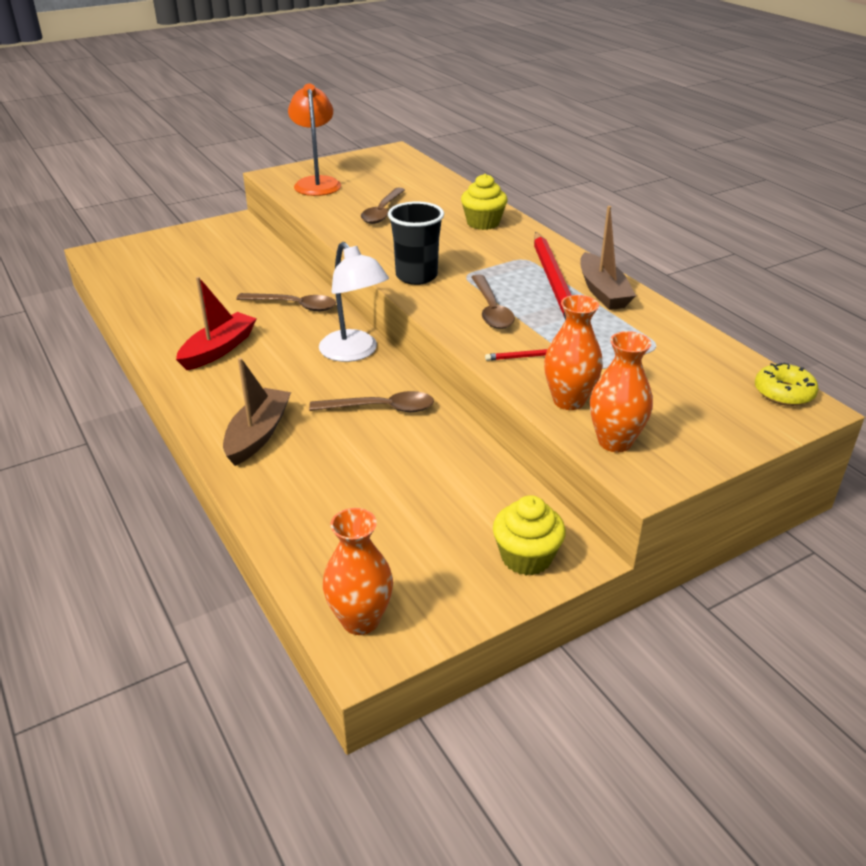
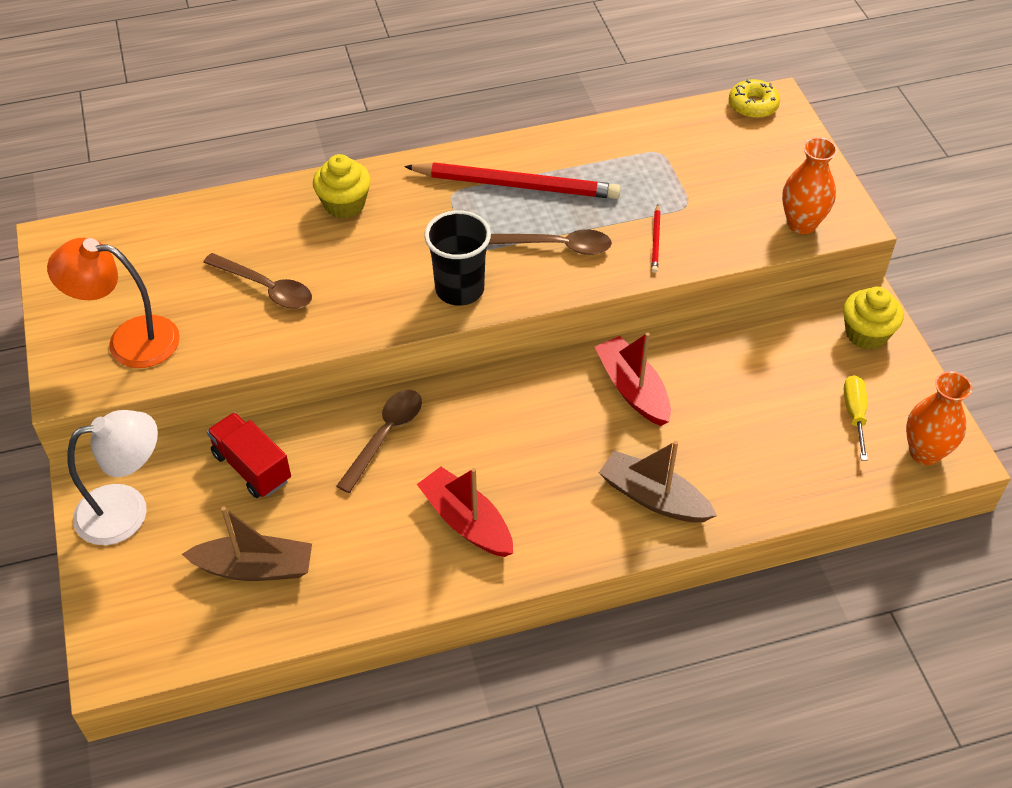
camera: 75 degrees left, 15 degrees up
(254, 265) = (252, 467): none -> red truck
(354, 352) = (516, 394): white lamp -> white lamp (127, 510)
(381, 408) = (632, 389): brown spoon -> red boat
(399, 557) = (854, 414): none -> yellow screwdriver
(569, 401) = (736, 234): orange vase -> none
(603, 291) = (547, 156): brown boat -> brown boat (255, 568)

